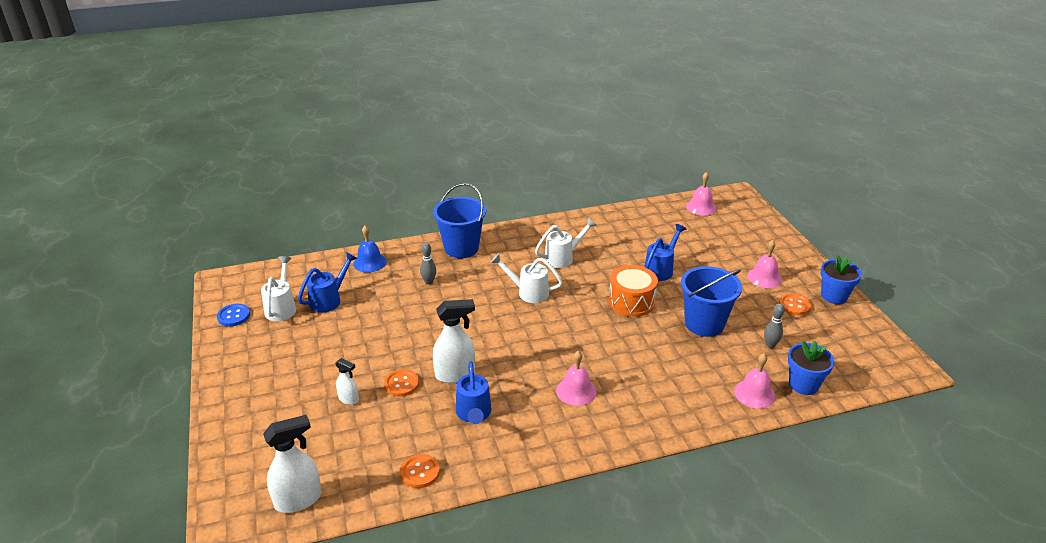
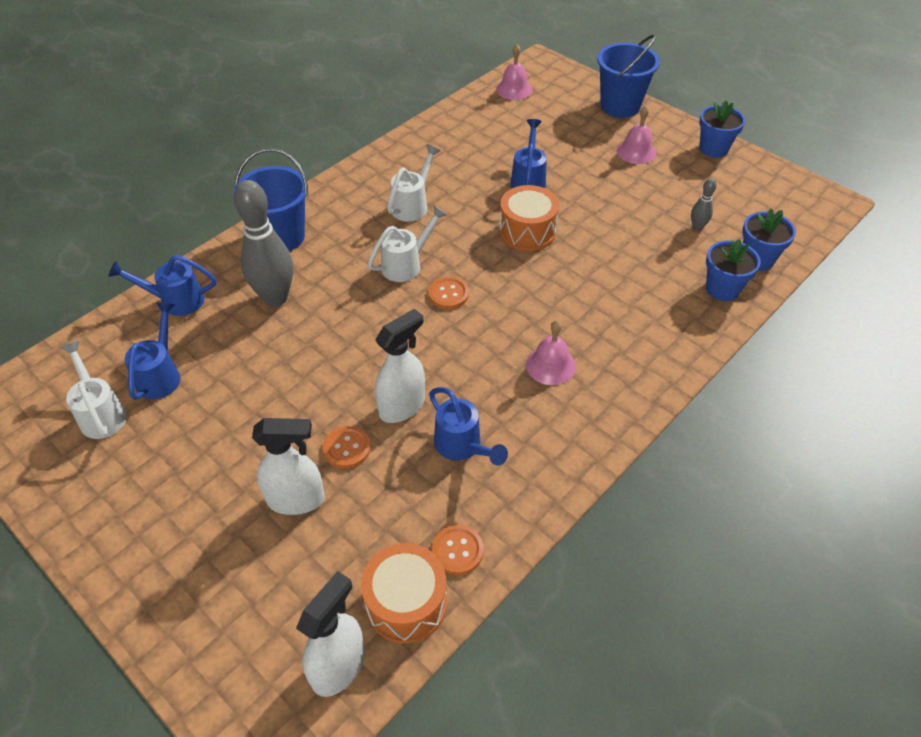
camera: 30 degrees left, 15 degrees up
(233, 316) = (38, 455): blue button -> none
(349, 399) = (296, 499): white spray bottle -> white spray bottle, size x1.81
(364, 486) = (406, 603): none -> orange drum
(370, 262) = (176, 301): blue bell -> blue watering can
(429, 282) = (275, 298): grey bowling pin -> grey bowling pin, size x2.21
(528, 292) = (406, 264): white watering can -> white watering can turned 150 degrees clockwise
(704, 324) = (619, 228): blue bucket -> blue bucket (620, 106)
(754, 393) = (722, 289): pink bell -> blue flower pot
(794, 305) = (686, 173): orange button -> orange button (448, 294)

